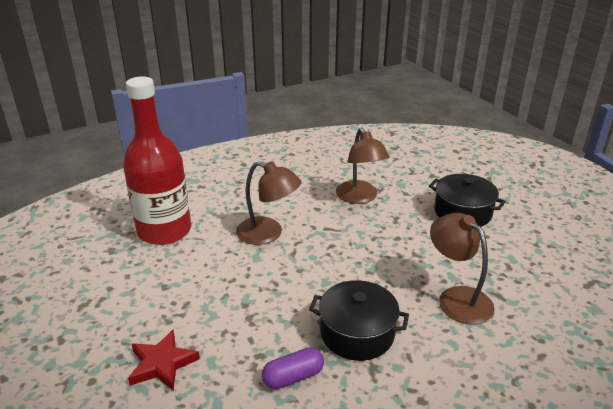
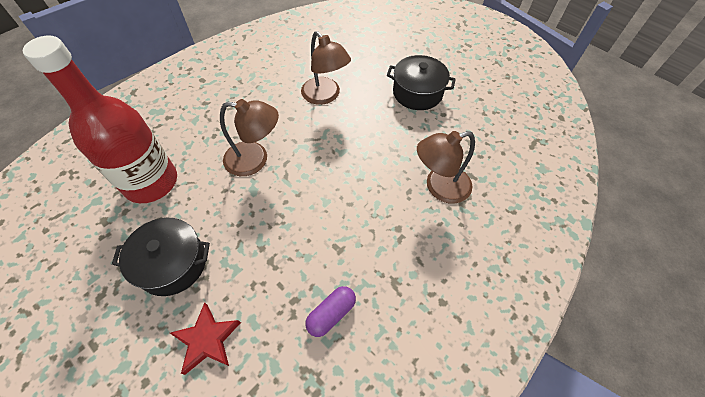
camera: 20 degrees left, 25 degrees up
(357, 333) = (370, 249): black pot -> black pot (173, 264)
(457, 298) = (439, 187): brown lamp -> brown lamp turned 60 degrees counterclockwise

